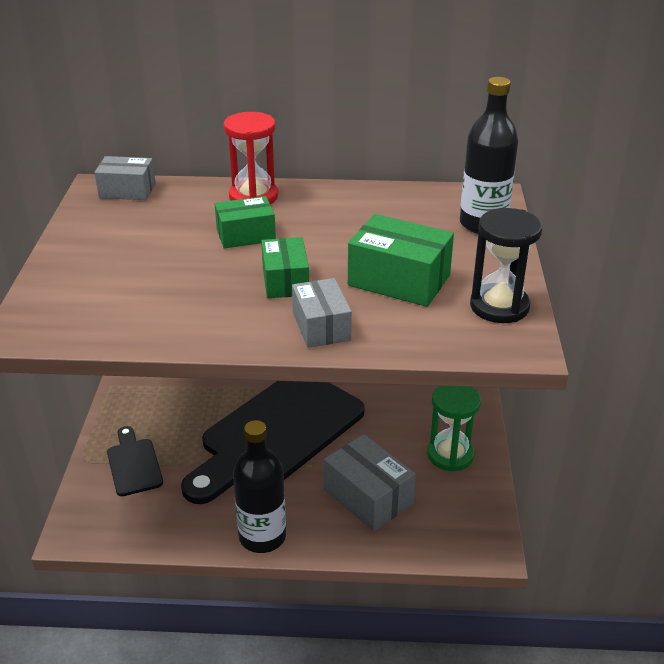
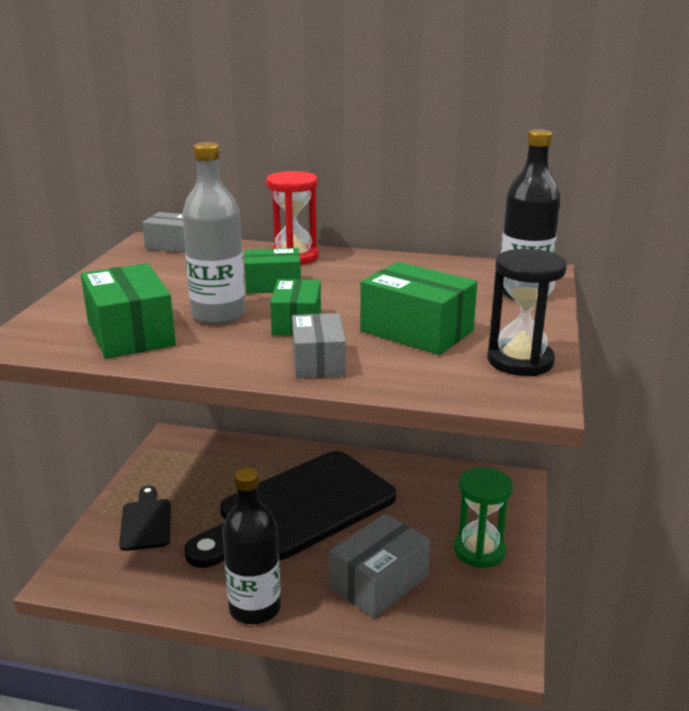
camera: 10 degrees right, 10 degrees down
(131, 310) = (130, 333): none -> green box
(207, 278) = (218, 315): none -> grey bottle
(368, 497) = (379, 582): grey box -> grey box turned 75 degrees clockwise

